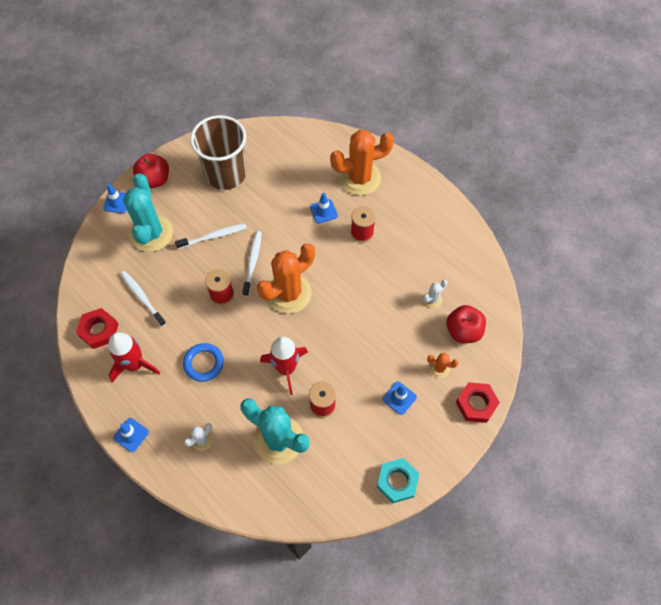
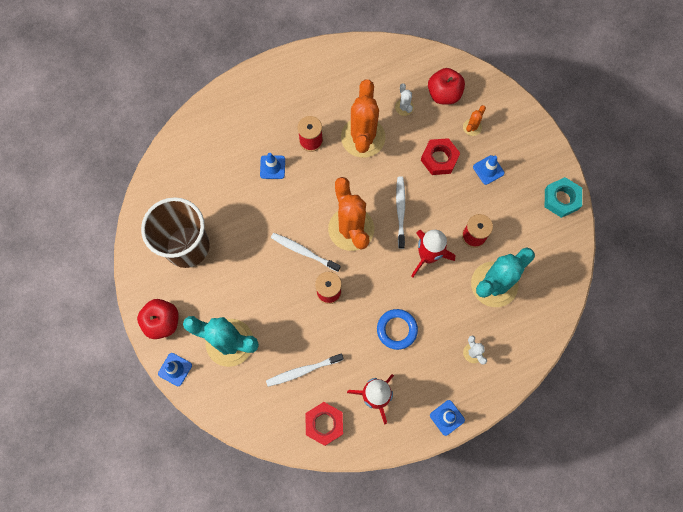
camera: 70 degrees left, 10 degrees up
(213, 236) = (258, 281): white toothbrush -> white toothbrush (400, 211)
(360, 178) = (248, 121): orange cactus -> orange cactus (363, 137)
(476, 404) = (514, 111): red nut -> red nut (439, 159)

